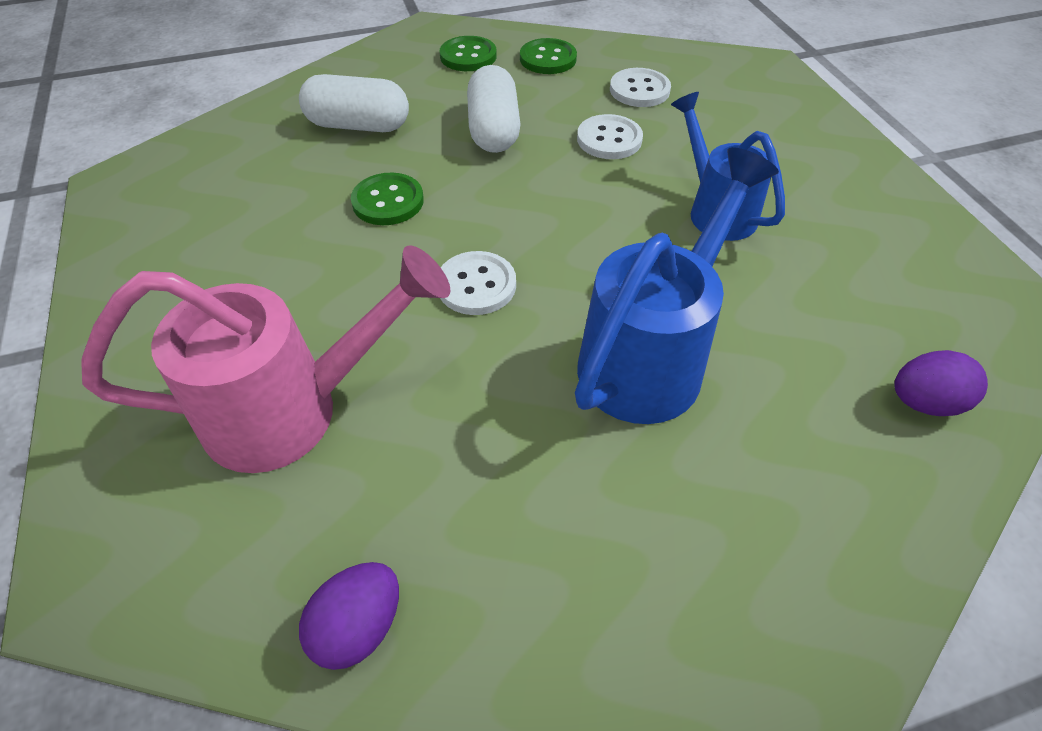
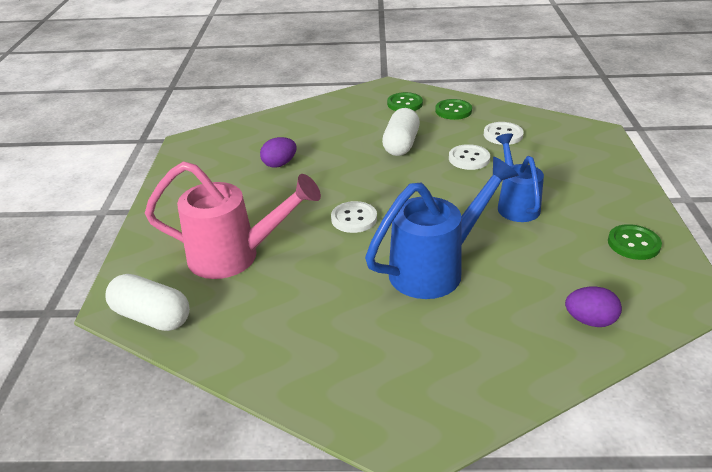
camera: 20 degrees right, 15 degrees down
(358, 125) = (324, 132): white capsule -> white capsule (152, 317)
(358, 626) = (229, 347): purple egg -> purple egg (279, 164)
(388, 201) = (324, 171): green button -> green button (633, 244)

